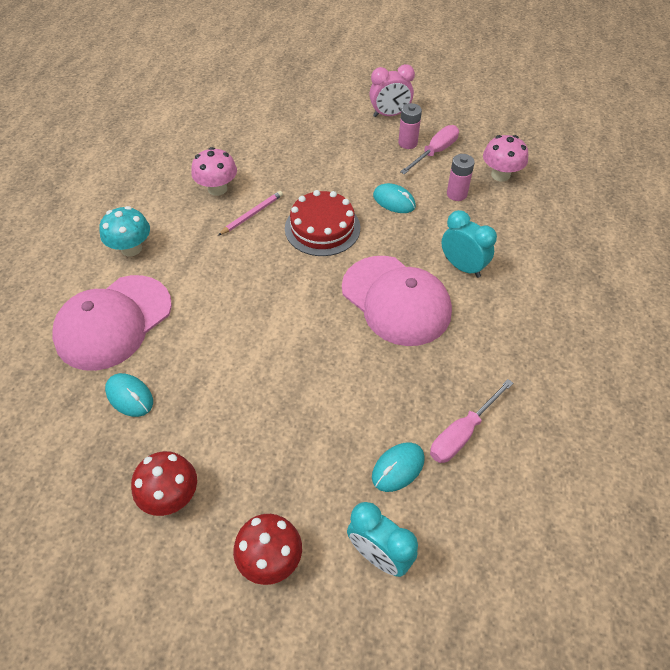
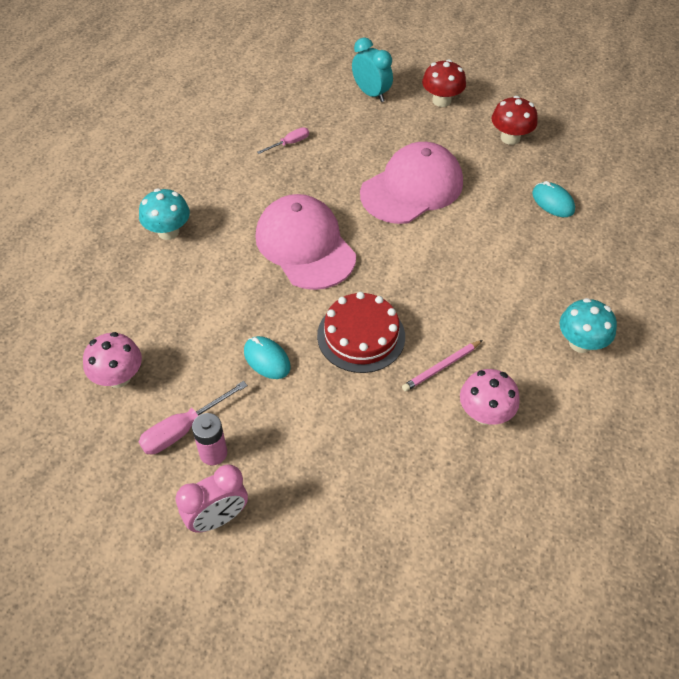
camera: 170 degrees left, 0 degrees up
(113, 322) = (581, 264): pink cap -> pink cap (412, 188)
(389, 115) = (217, 518): pink clock -> pink clock turned 150 degrees clockwise
(398, 468) = (345, 131): turquoise mouse -> none
(456, 194) = (187, 357): pink battery -> none
(462, 267) = (225, 268): turquoise clock -> none
(462, 433) = (289, 143): pink screwdriver -> pink screwdriver, size x0.62
(537, 294) = (168, 231): none -> turquoise mushroom

